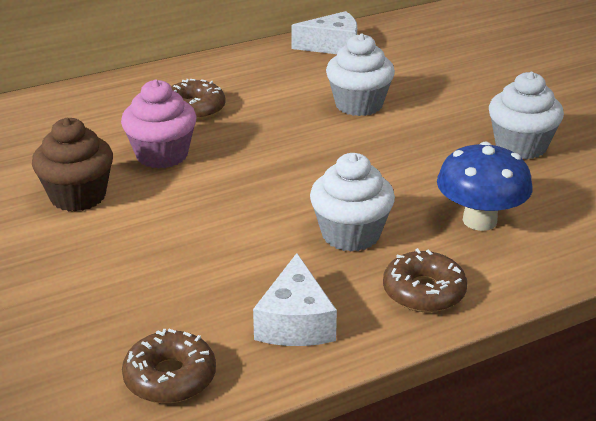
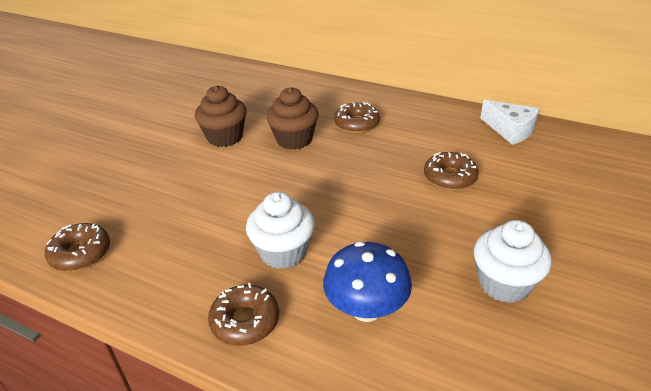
camera: 55 degrees right, 5 degrees up
(162, 155) = (294, 139): pink cupcake -> brown cupcake
(295, 322) = (165, 276): white cheese -> none
(359, 105) = (449, 177): white cupcake -> brown donut

